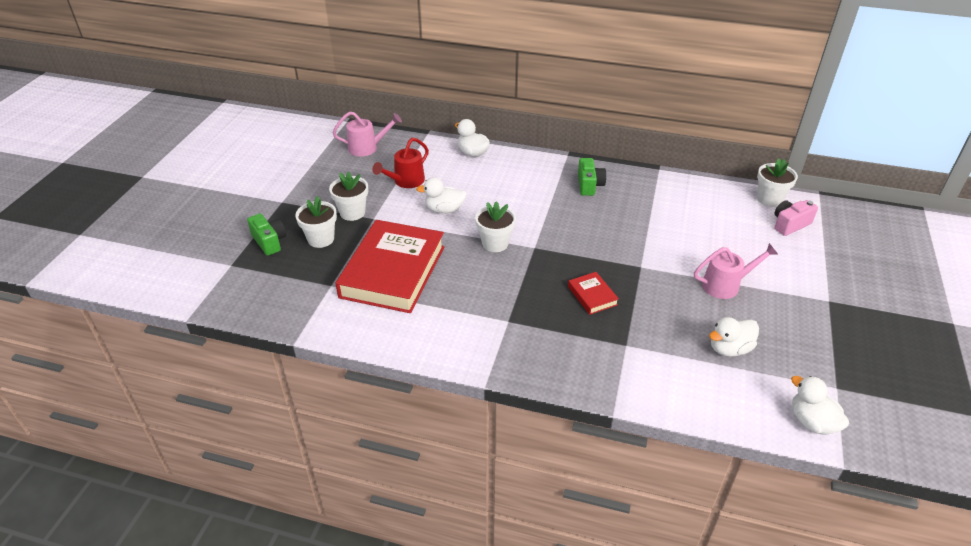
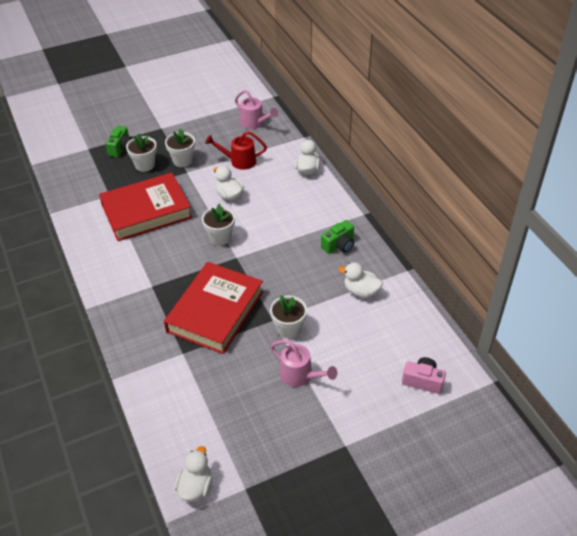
camera: 50 degrees right, 5 degrees up
(592, 296) = (215, 311): red book -> red book, size x2.39
(729, 349) = (230, 409): white duck -> white duck (361, 291)
(769, 199) = (445, 353): white flower pot -> white flower pot (288, 329)

